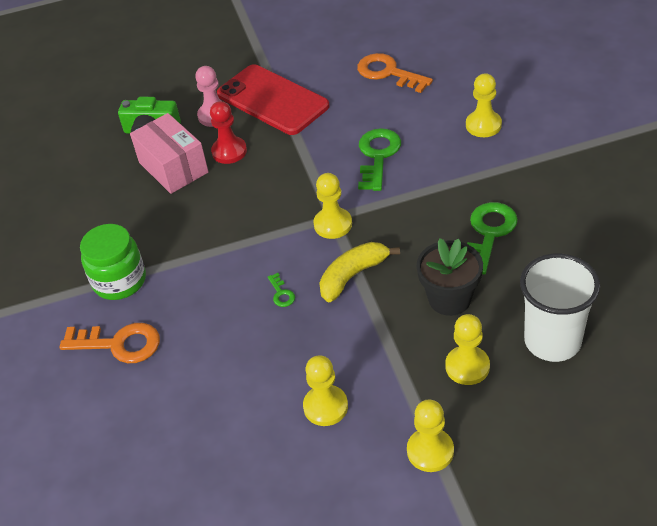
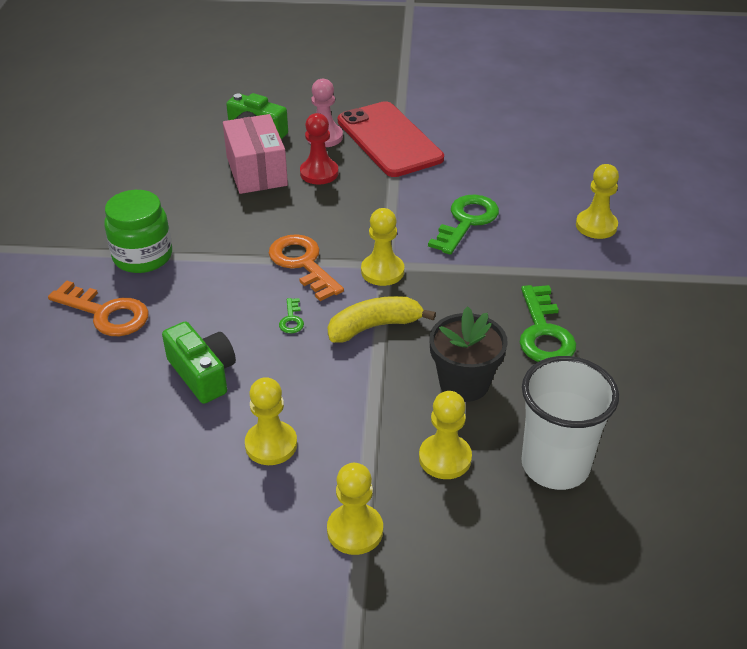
camera: 15 degrees right, 5 degrees down
(234, 367) = (203, 373): none -> green camera
(388, 73) = (522, 148): orange key -> orange key (303, 264)
(489, 233) = (544, 332): green key -> green key turned 135 degrees clockwise

